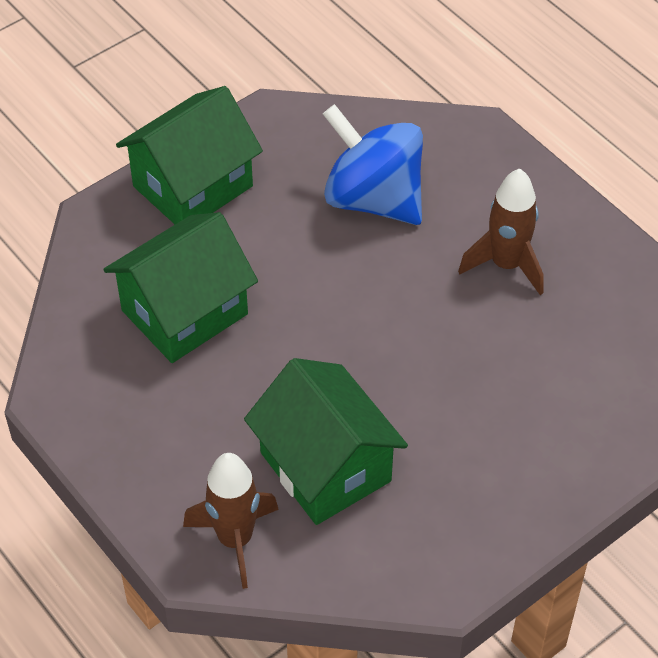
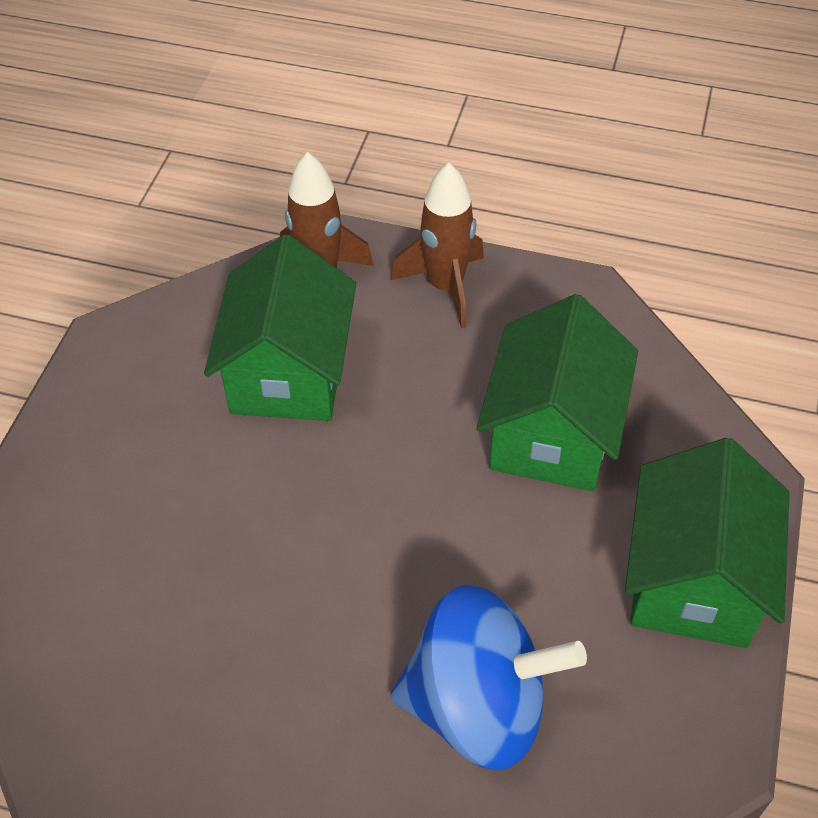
camera: 145 degrees right, 0 degrees up
(325, 467) = (289, 373): green house -> green house turned 75 degrees clockwise
(506, 265) = (250, 714): brown rocket -> brown rocket (445, 287)

